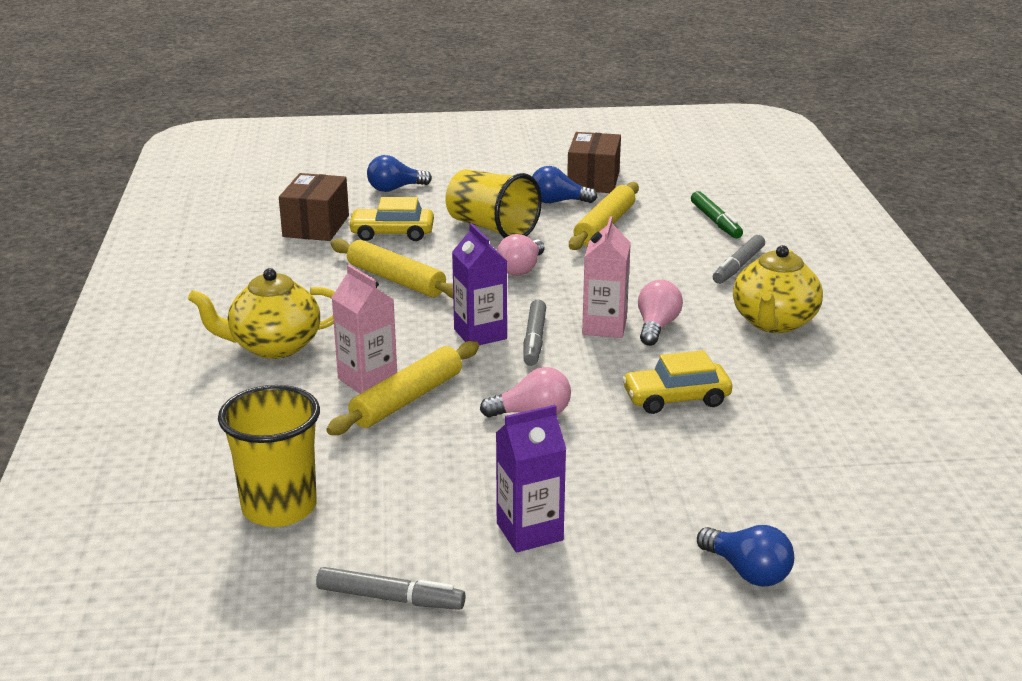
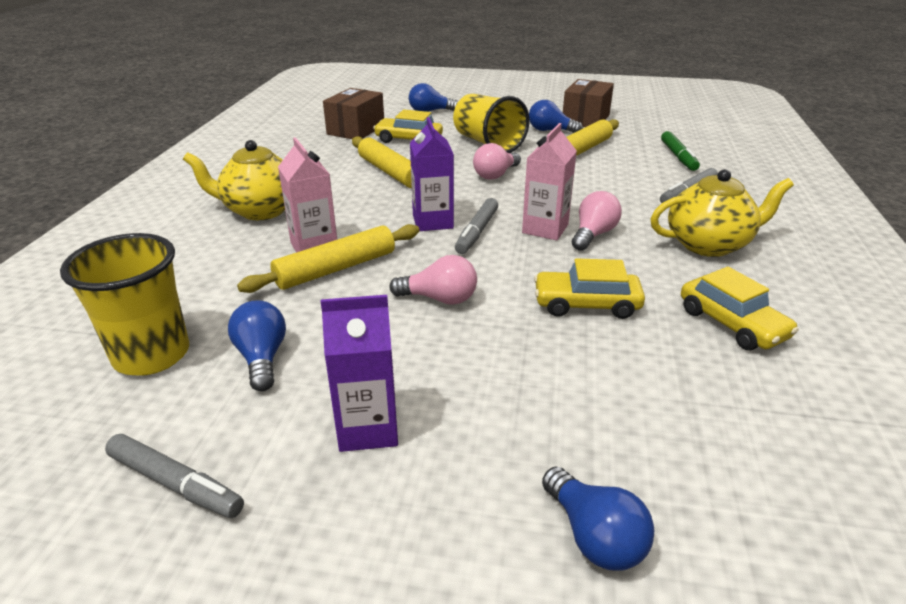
camera: 15 degrees right, 5 degrees up
(392, 493) = (262, 358): none -> blue light bulb
(774, 322) = (708, 244): yellow teapot -> yellow teapot turned 135 degrees counterclockwise
(813, 397) = (732, 324): none -> yellow car

